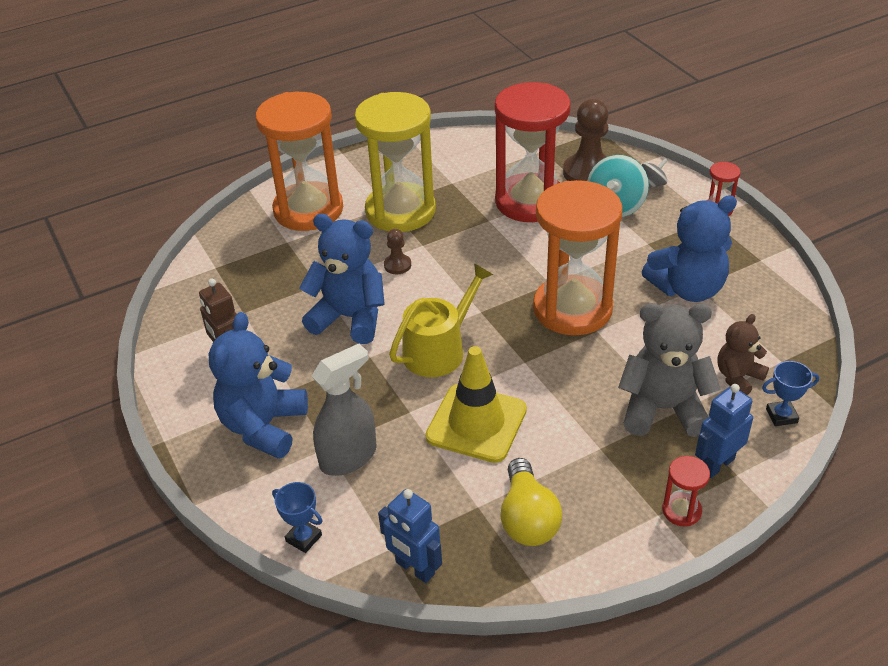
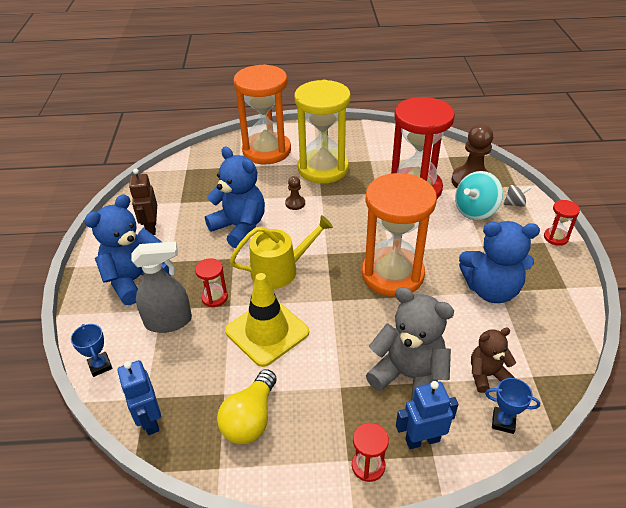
camera: 25 degrees right, 0 degrees up
(383, 409) = (214, 297): none -> red hourglass

